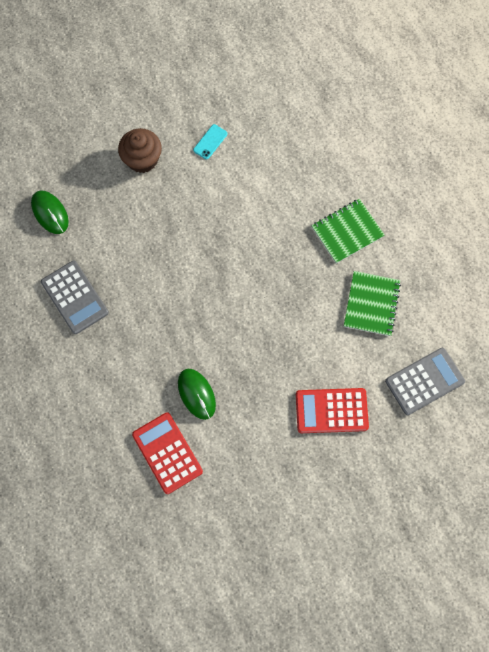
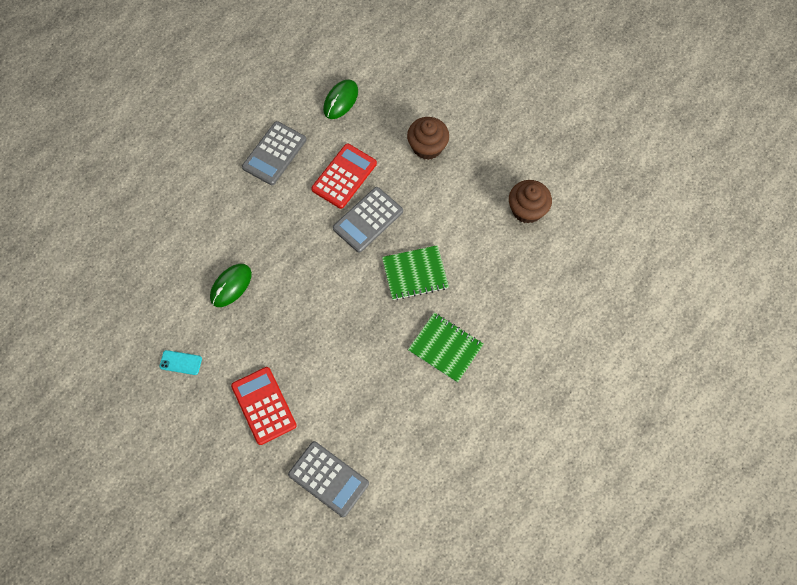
camera: 65 degrees right, 5 degrees down
(167, 453) = (169, 285): red calculator -> red calculator (344, 176)
(190, 242) = (368, 220): none -> grey calculator
(210, 142) = (474, 193): turquoise phone -> turquoise phone (180, 362)
(249, 107) = (527, 210): none -> brown cupcake
(371, 304) = (383, 399): green notebook -> green notebook (415, 273)

